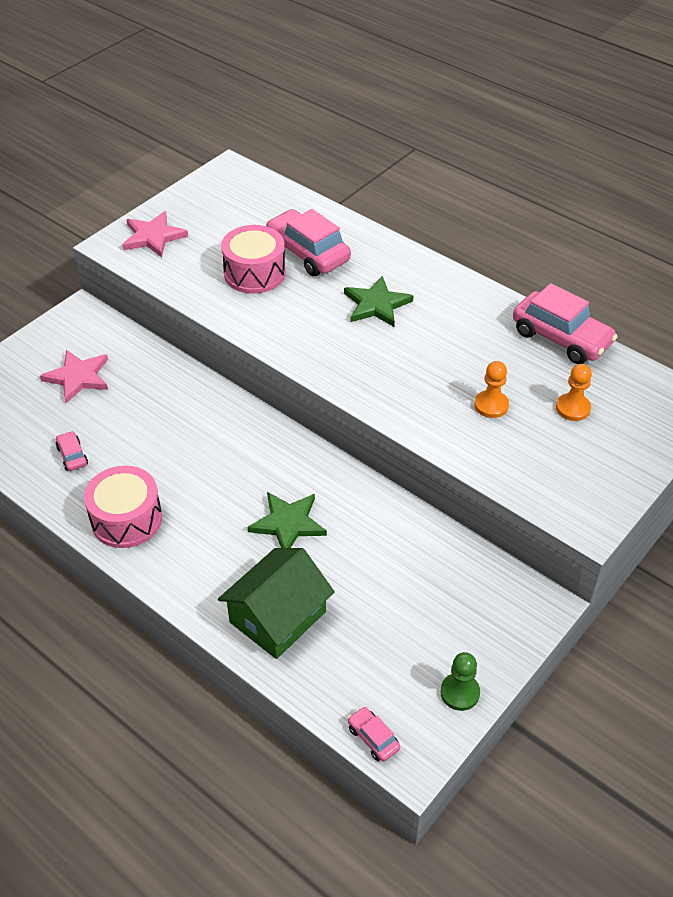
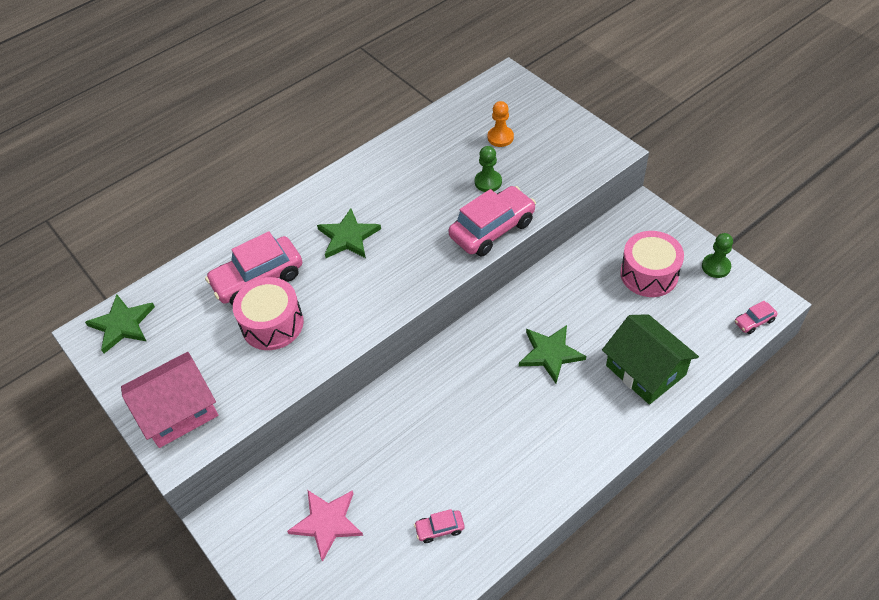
camera: 75 degrees left, 5 degrees up
(126, 519) = (529, 480): pink drum -> pink drum (649, 274)
(153, 237) = (178, 411): pink star -> pink house
(241, 184) = (122, 324): none -> green star
(491, 405) = (488, 182): orange pawn -> green pawn
(561, 338) = (423, 130): pink car -> pink car (492, 229)

